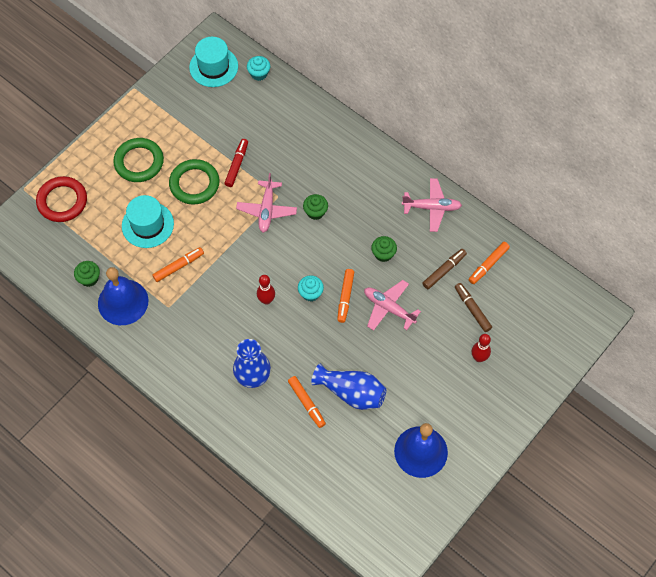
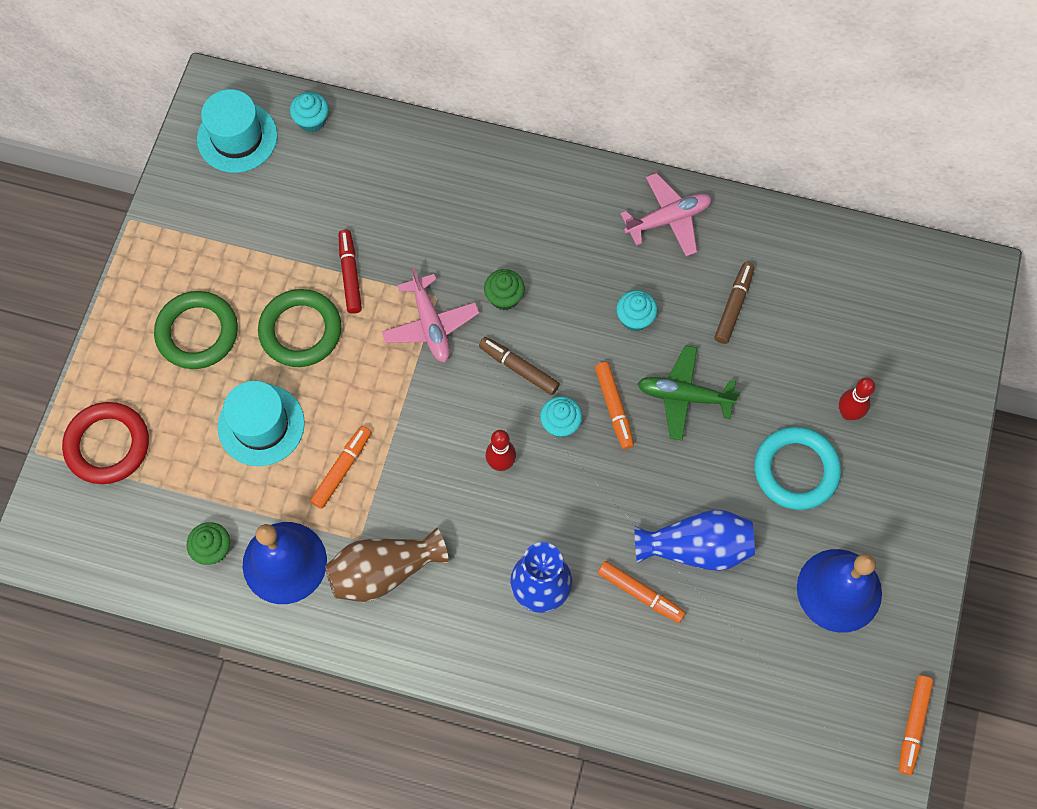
camera: 25 degrees left, 5 degrees up
(173, 329) = (384, 571): none -> brown vase
(383, 254) = (635, 318): green cupcake -> turquoise cupcake
(389, 308) = (684, 396): pink plane -> green plane
(431, 376) = (796, 470): none -> turquoise ring
(472, 309) = (802, 345): brown marker -> brown marker (518, 368)
(488, 265) = (791, 270): orange marker -> orange marker (913, 725)

